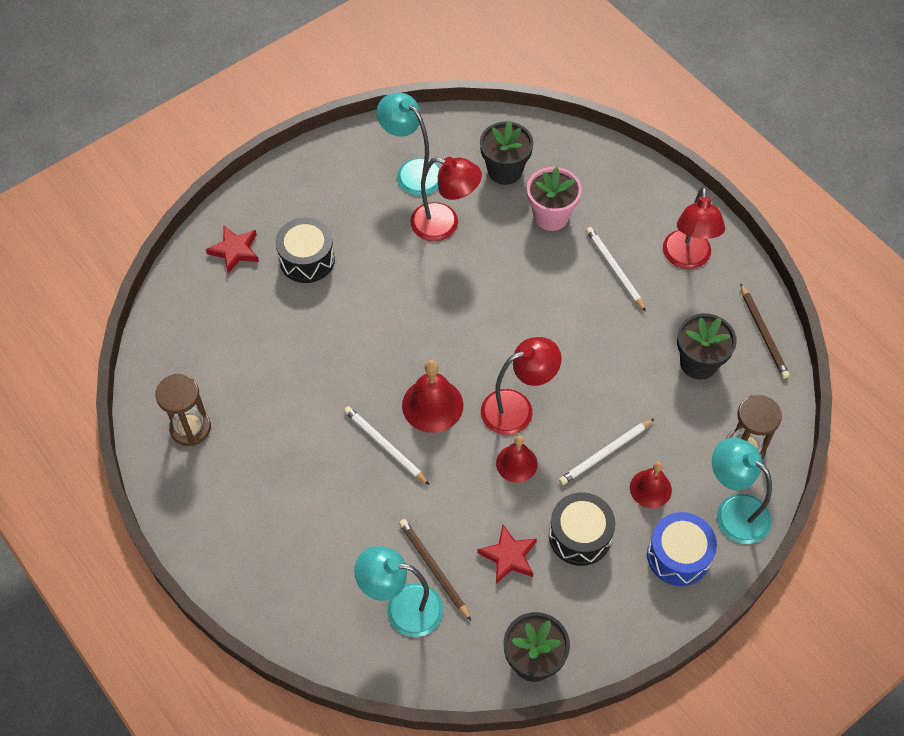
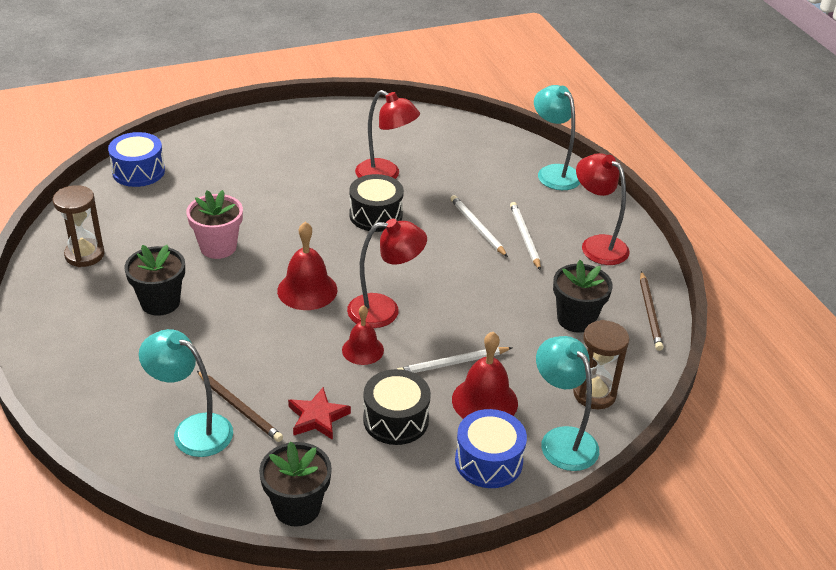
camera: 15 degrees right, 20 degrees down
(186, 295) = (138, 171): none -> blue drum
(235, 251) = (197, 153): red star -> none
(307, 259) = (254, 171): black drum -> black drum (376, 215)
(385, 446) = (247, 308): white pencil -> white pencil (477, 227)
(412, 171) = (375, 138): turquoise lamp -> turquoise lamp (553, 172)
(433, 569) = (240, 408): brown pencil -> brown pencil turned 150 degrees clockwise
(505, 170) = (457, 154): black flower pot -> black flower pot (160, 302)
(551, 216) = (483, 190): pink flower pot -> pink flower pot (218, 247)
(650, 488) = (484, 401): red bell -> red bell, size x1.52
(687, 259) = (597, 245): red lamp -> red lamp turned 120 degrees clockwise

